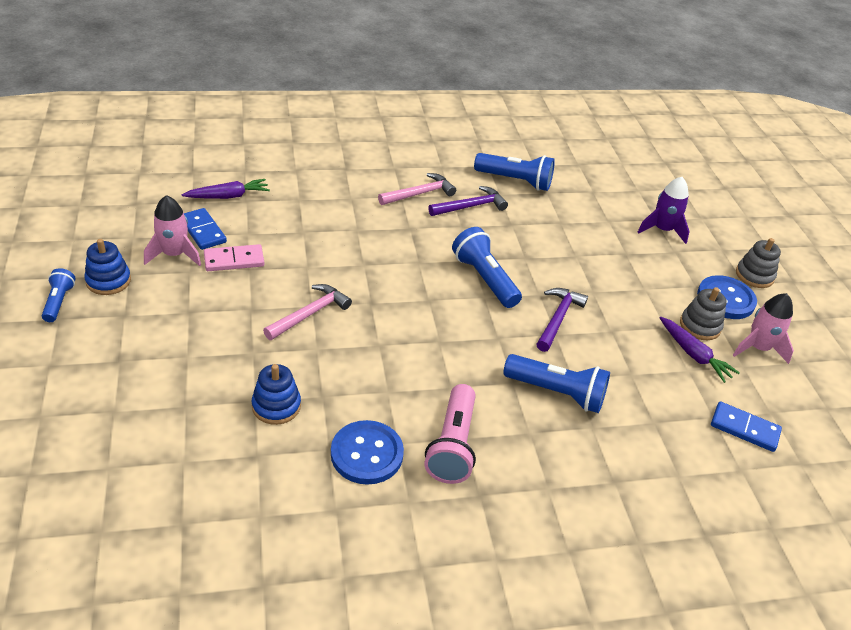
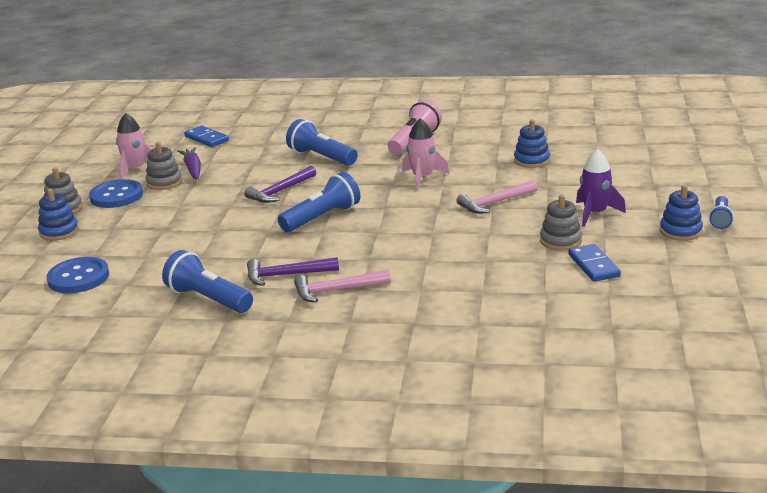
camera: 155 degrees left, 15 degrees down
(174, 254) = (621, 248): pink rocket -> pink rocket (422, 178)
(228, 196) = (566, 298): purple carrot -> none
(234, 260) = (560, 241): pink domino -> grey stacking toy
(367, 454) = (474, 141): blue button -> blue button (78, 277)
(484, 279) = (322, 217): blue flashlight -> blue flashlight turned 120 degrees counterclockwise
(662, 230) = (99, 245): purple rocket -> purple rocket (595, 213)
(718, 244) = (59, 232): none -> blue stacking toy

